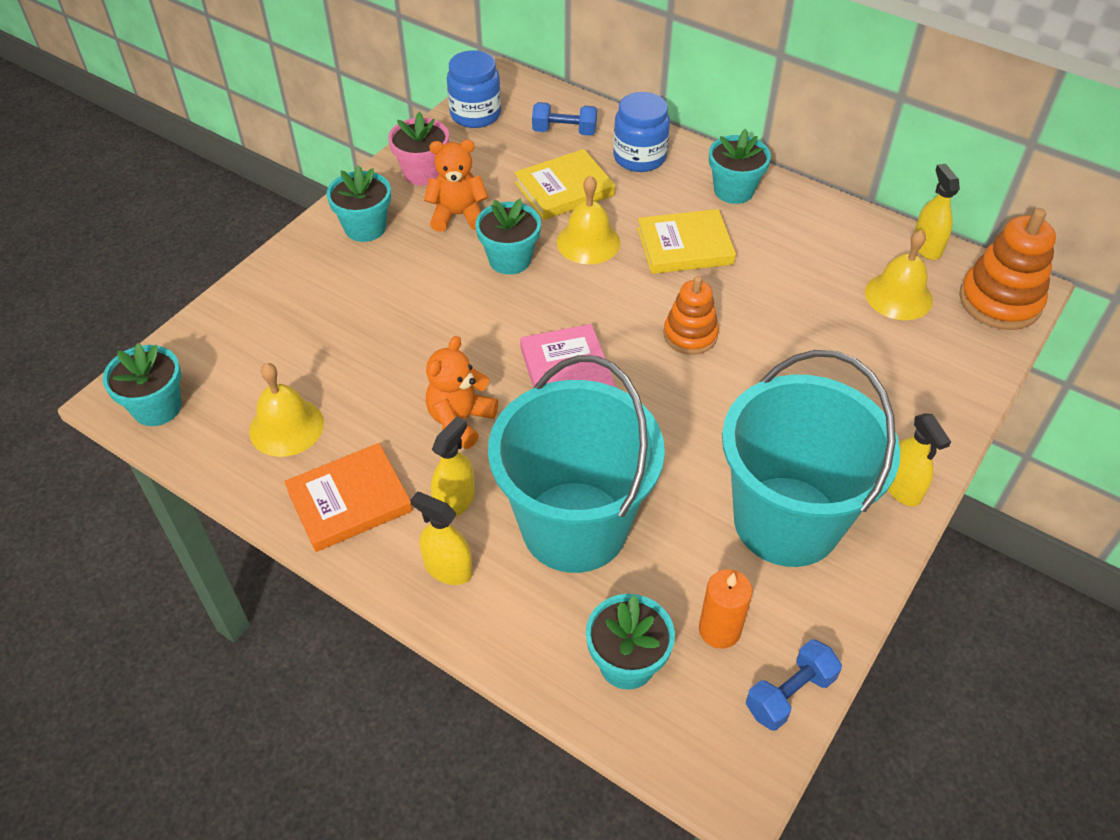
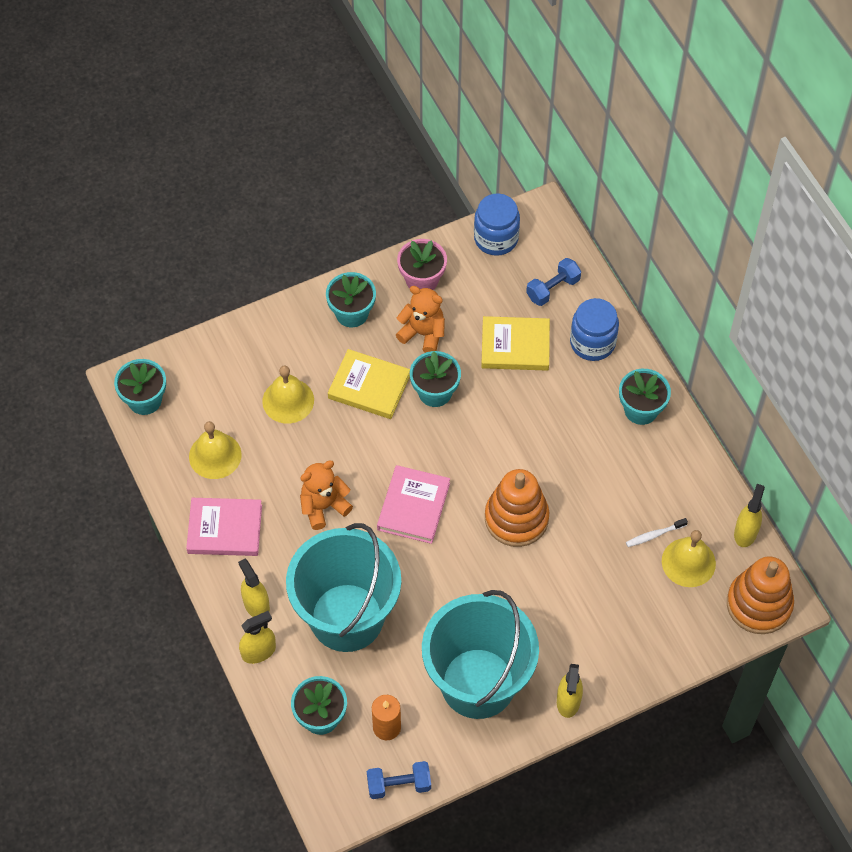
camera: 30 degrees right, 10 degrees up
(349, 501) = (225, 529): orange book -> pink book
(455, 501) = (286, 562): yellow spray bottle -> yellow spray bottle (258, 651)
(564, 131) = (553, 289): blue dumbbell -> blue dumbbell turned 75 degrees counterclockwise
(588, 242) = (500, 404): yellow bell -> yellow bell (288, 400)
(685, 246) = (567, 442): yellow book -> yellow book (369, 387)
(690, 335) = (516, 518): orange stacking toy -> orange stacking toy, size x1.53
(843, 287) = (654, 535): none -> white toothbrush

